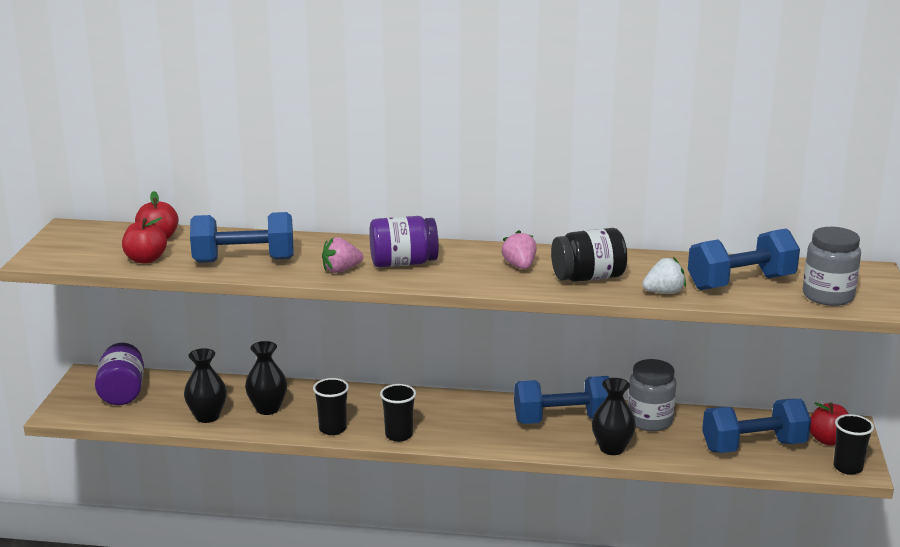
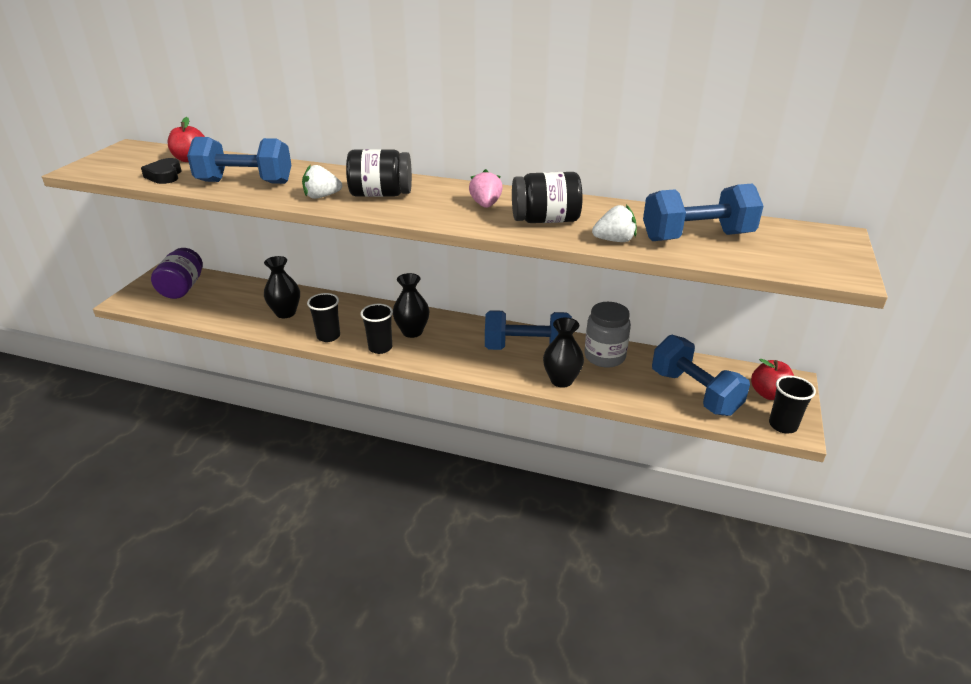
camera: 10 degrees right, 10 degrees up
(145, 259) = (165, 176): red apple -> black heart
(207, 416) = (235, 315): black vase -> black vase (412, 332)
(341, 270) = (322, 196): pink strawberry -> white strawberry
(403, 263) = (381, 194): purple jar -> black jar
(753, 446) = (694, 392): blue dumbbell -> blue dumbbell turned 60 degrees clockwise
(828, 296) = (786, 258): grey jar -> none

